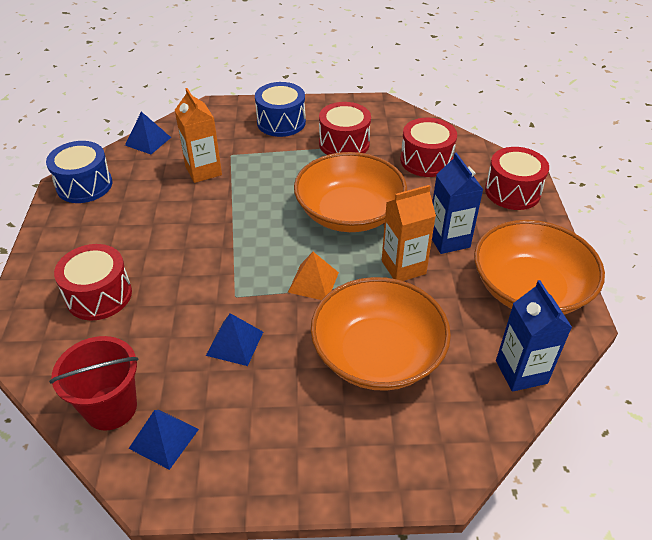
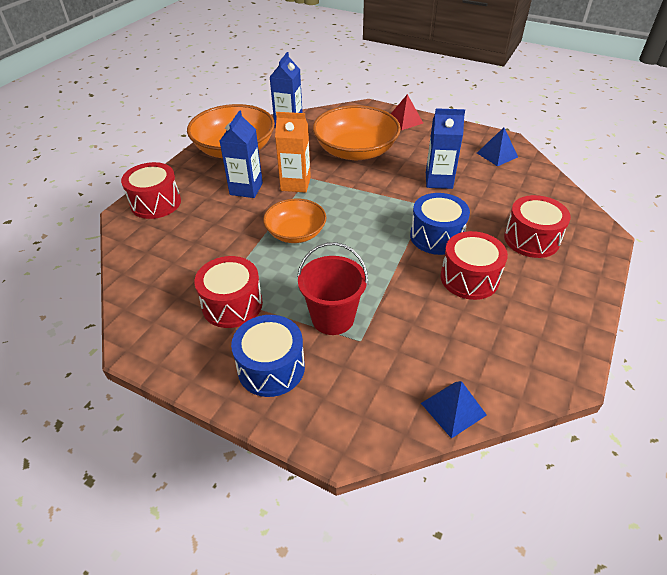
camera: 150 degrees left, 0 degrees up
(84, 185) = (544, 363): blue drum -> blue drum (436, 236)
(111, 407) = (526, 175): red bucket -> red bucket (333, 318)
(203, 171) = (401, 329): orange carton -> none
(234, 343) = (439, 180): blue pyramid -> blue carton
(313, 282) = (364, 196): orange pyramid -> none
(349, 213) = (296, 232): orange bowl -> orange bowl, size x0.61
(352, 468) = (404, 121): none -> red pyramid
(426, 160) = (181, 254): red drum -> red drum (469, 278)

